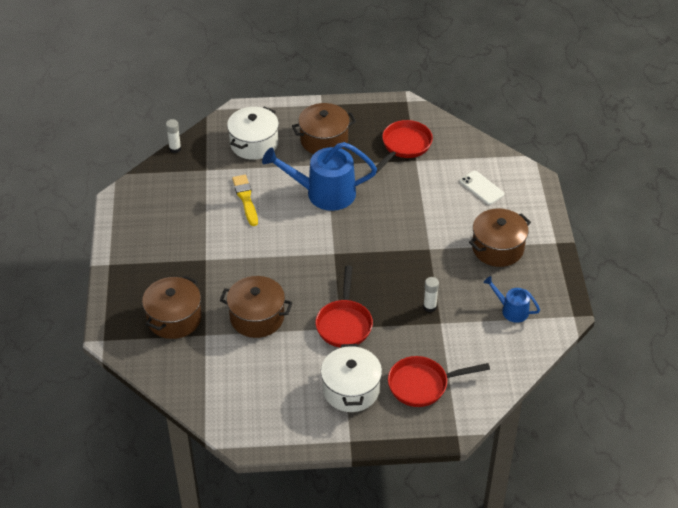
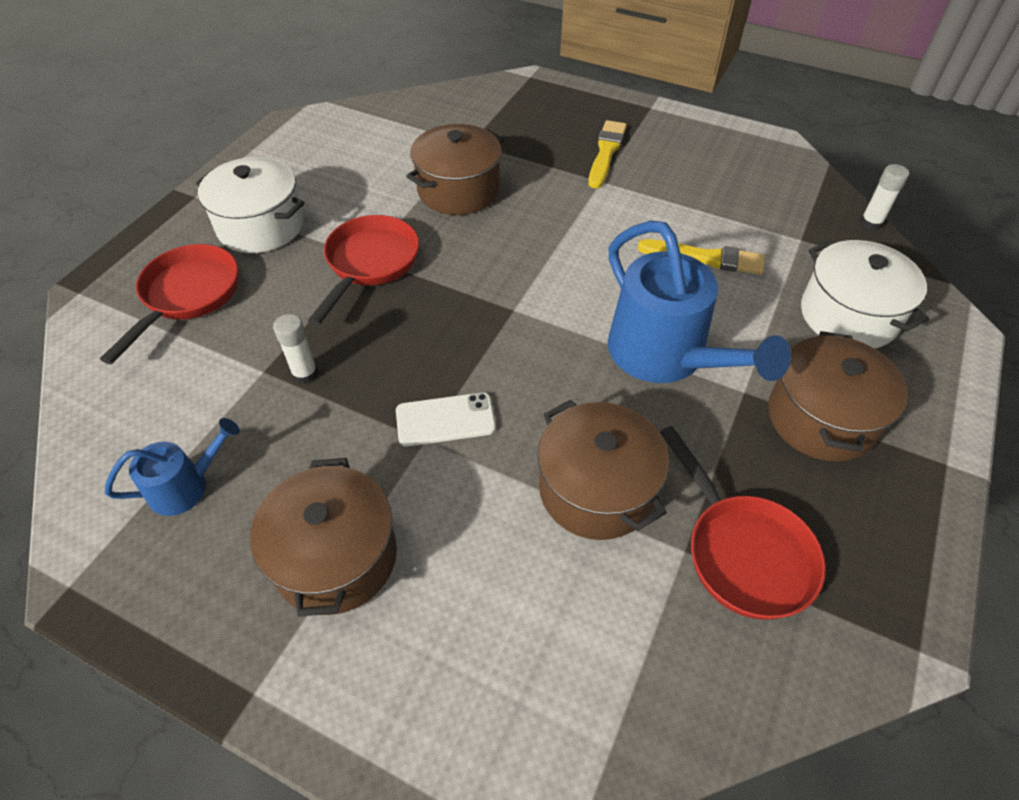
camera: 120 degrees right, 5 degrees up
(174, 318) = (518, 128): brown pot -> brown pot (596, 489)
(175, 267) = (606, 152): none -> yellow brush
(324, 193) = (665, 355): blue watering can -> blue watering can turned 120 degrees clockwise
(344, 323) = (370, 264): red pan -> red pan turned 75 degrees clockwise
(481, 188) = (522, 638): white phone -> white phone (445, 420)

